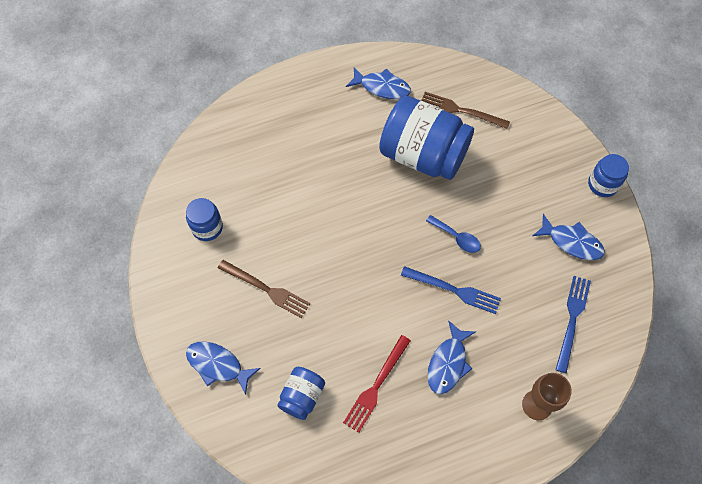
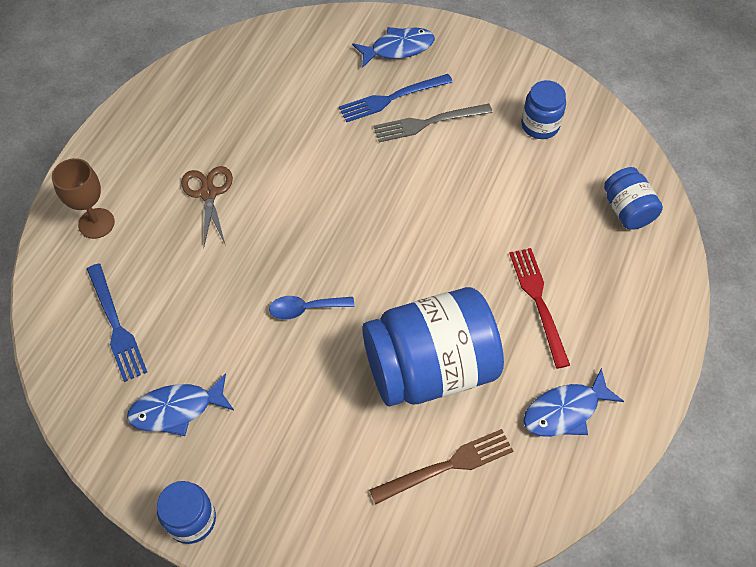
camera: 135 degrees right, 5 degrees down
(266, 289) = (428, 123): brown fork -> grey fork
(302, 396) = (308, 79): blue jar -> blue jar (627, 210)
(376, 386) = (255, 130): red fork -> red fork (538, 301)
(448, 363) = (208, 193): blue fish -> brown scissors
(454, 290) = (260, 257): blue fork -> blue fork (391, 98)

